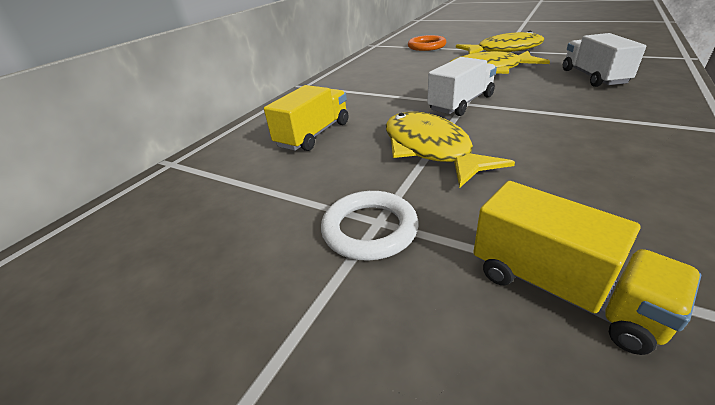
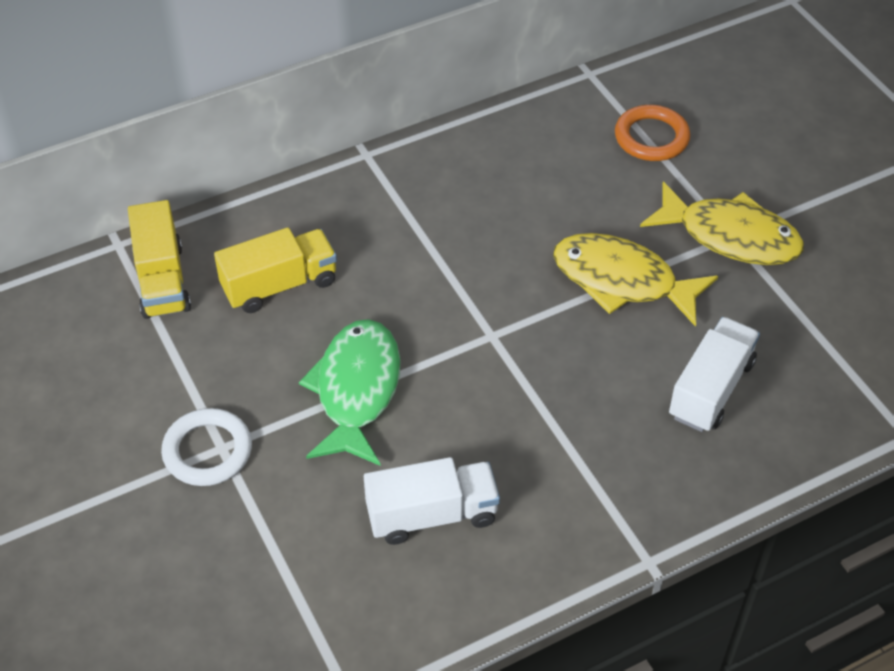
camera: 30 degrees right, 15 degrees up
(430, 149) = (356, 390): yellow fish -> green fish
(461, 103) = (486, 333): white truck -> white truck (432, 515)
(561, 289) = (267, 579): yellow truck -> yellow truck (162, 280)

